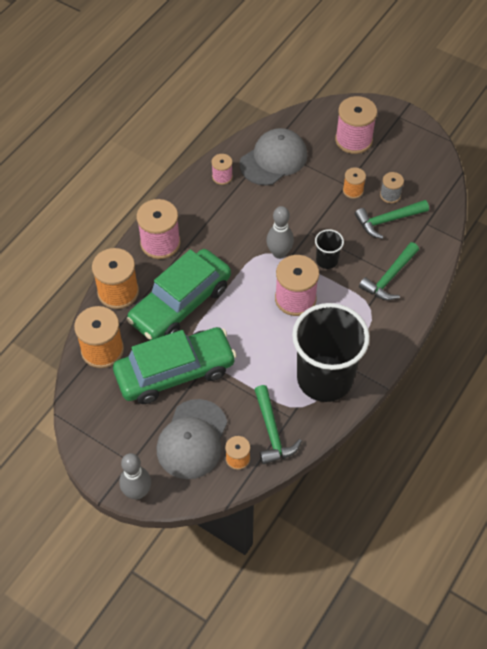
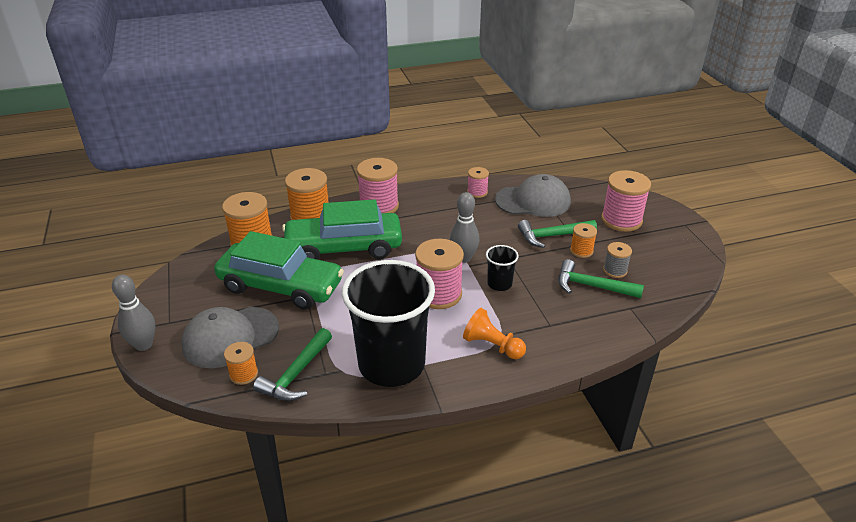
camera: 40 degrees right, 20 degrees down
(371, 317) = (492, 345): none -> orange pawn
(389, 277) = (545, 326): green hammer -> green hammer (552, 236)

